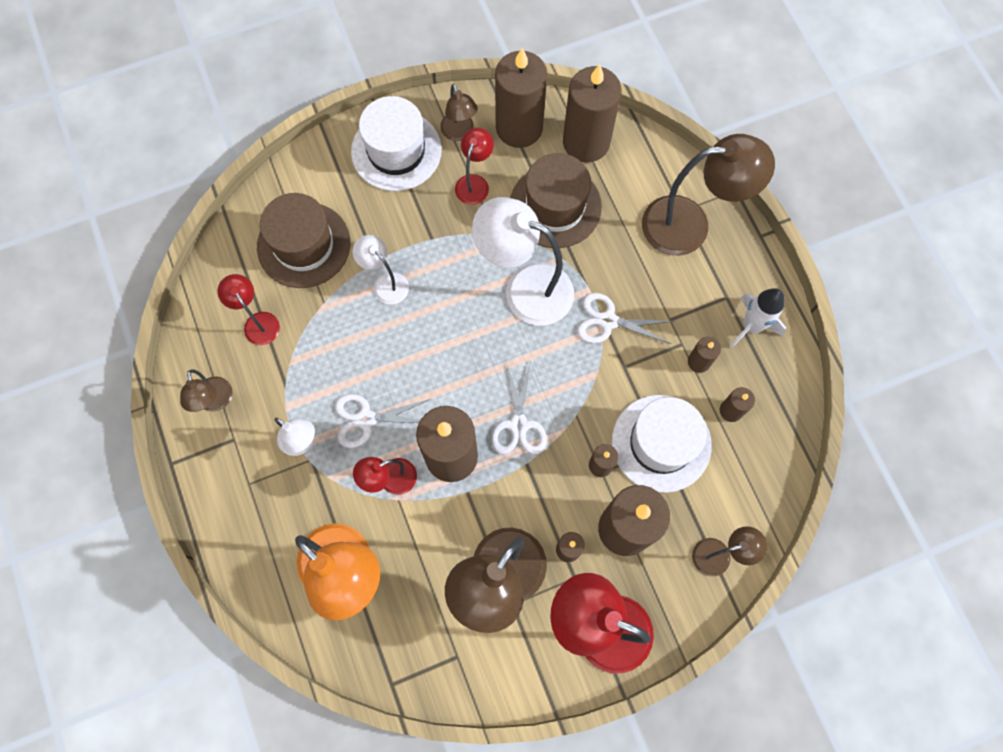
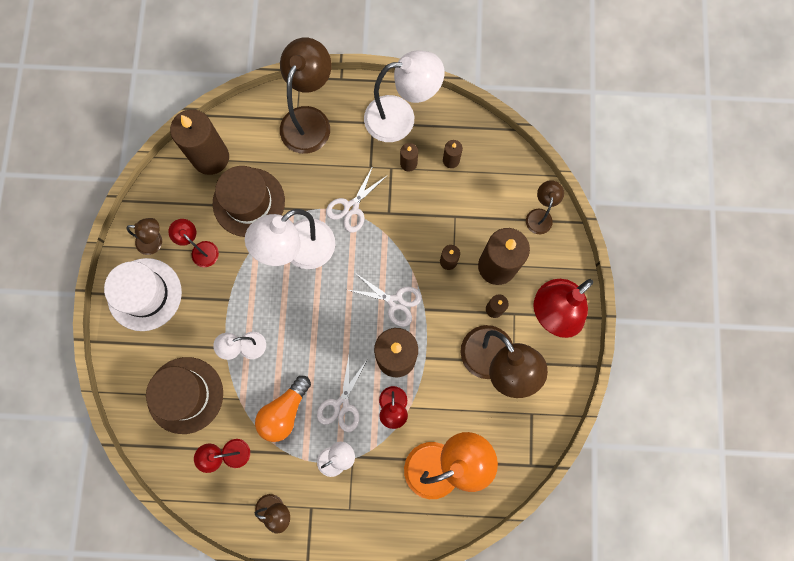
camera: 65 degrees left, 5 degrees up
(330, 359) = (284, 412): none -> orange light bulb
(519, 128) = (174, 198): brown candle -> none
(661, 443) = (451, 215): white hat -> none
(751, 326) = (400, 118): white rocket -> white lamp

